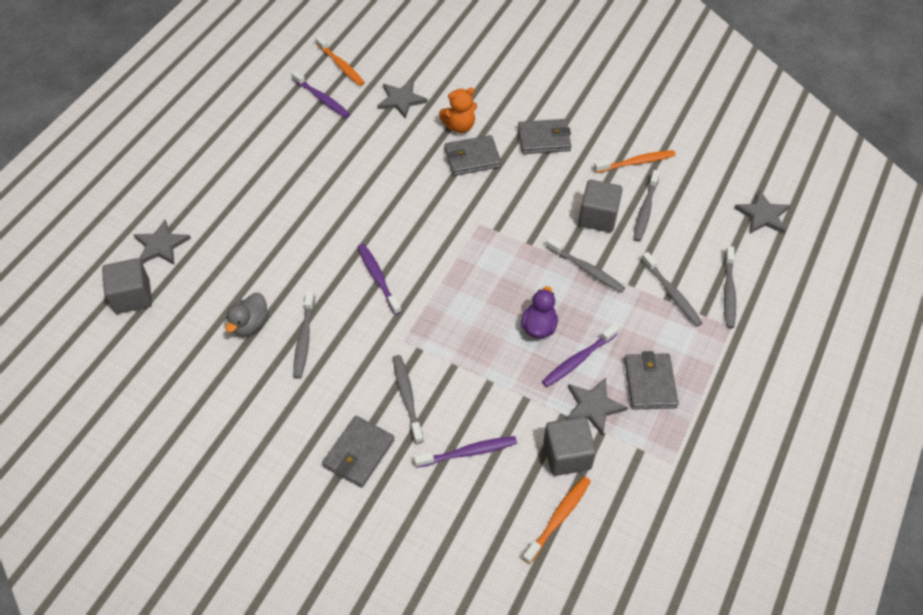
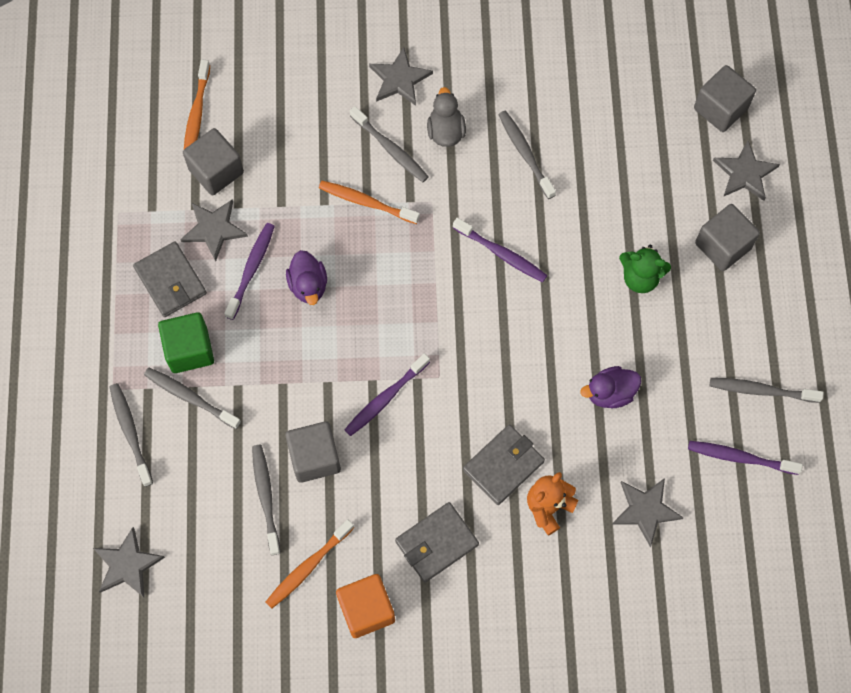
camera: 150 degrees right, 15 degrees up
(221, 209) = (723, 246): none -> grey cube
(250, 324) = (586, 141): grey duck -> grey duck (445, 131)
(294, 217) = (640, 277): none -> green teddy bear
(341, 65) = (760, 526): orange toothbrush -> orange toothbrush (366, 202)
(359, 453) = (399, 79): grey wallet -> grey star
(372, 164) = (610, 393): none -> purple duck
(468, 452) = (304, 129): purple toothbrush -> purple toothbrush (385, 398)
(586, 269) = (294, 379): grey toothbrush -> grey toothbrush (761, 390)
(610, 127) = (366, 609): none -> orange cube
(657, 326) = (189, 350): none -> green cube

